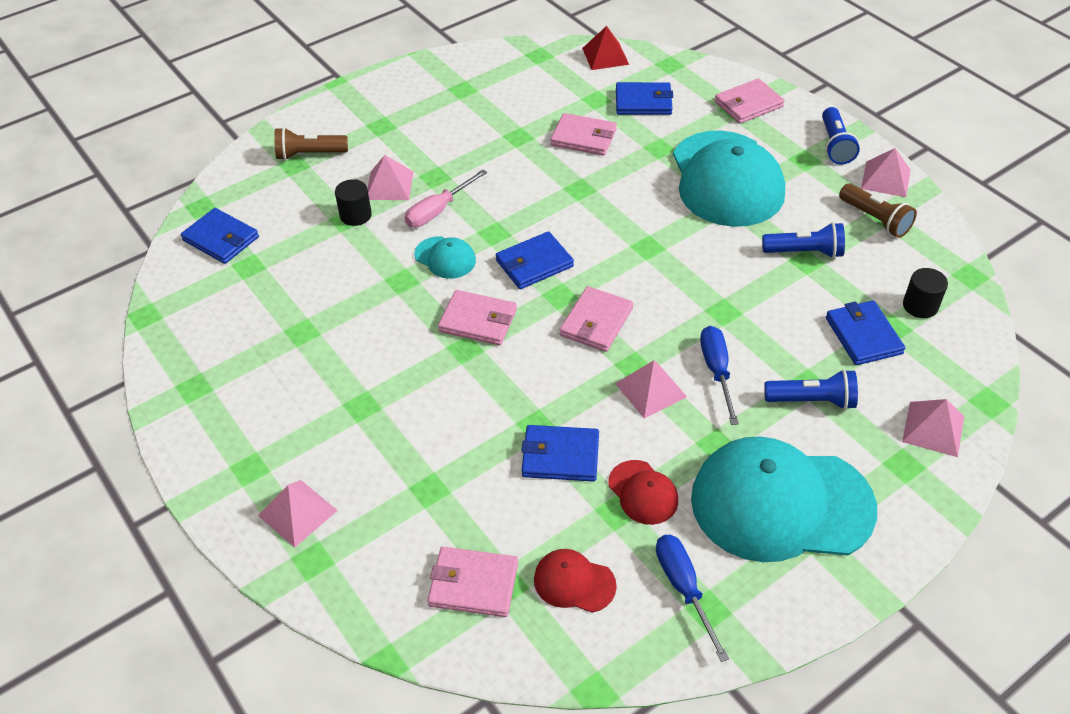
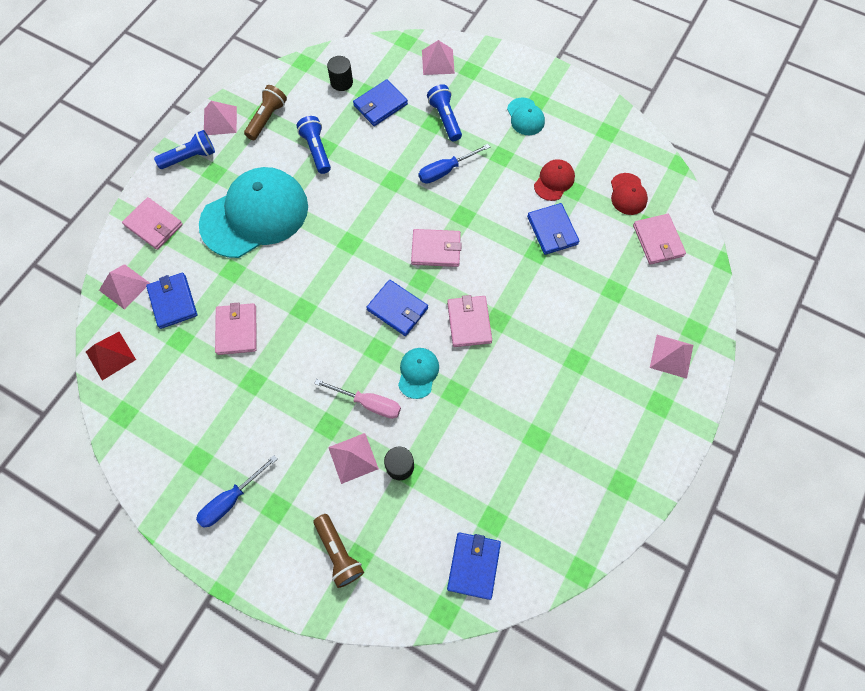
camera: 115 degrees left, 20 degrees up
(650, 390) = (478, 200): pink pyramid -> pink pyramid (124, 286)
(684, 588) = (601, 145): blue screwdriver -> blue screwdriver (231, 499)
(781, 503) = (525, 117): turquoise cap -> turquoise cap, size x0.44

